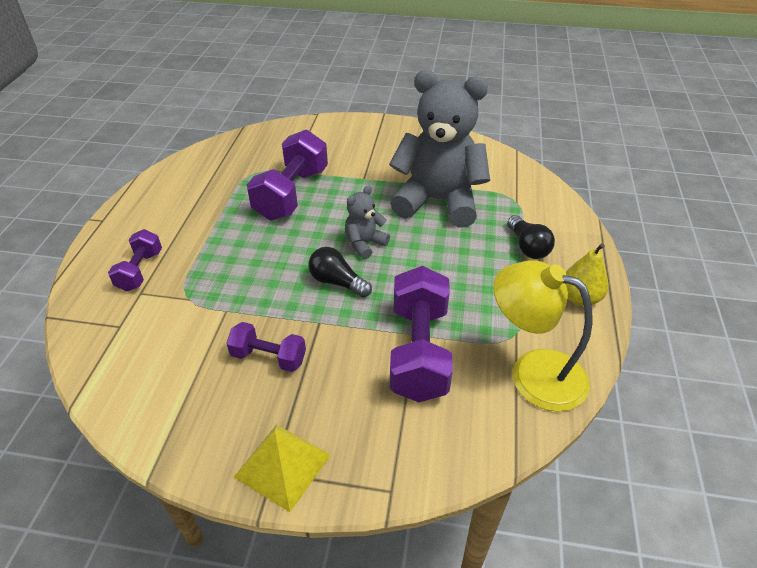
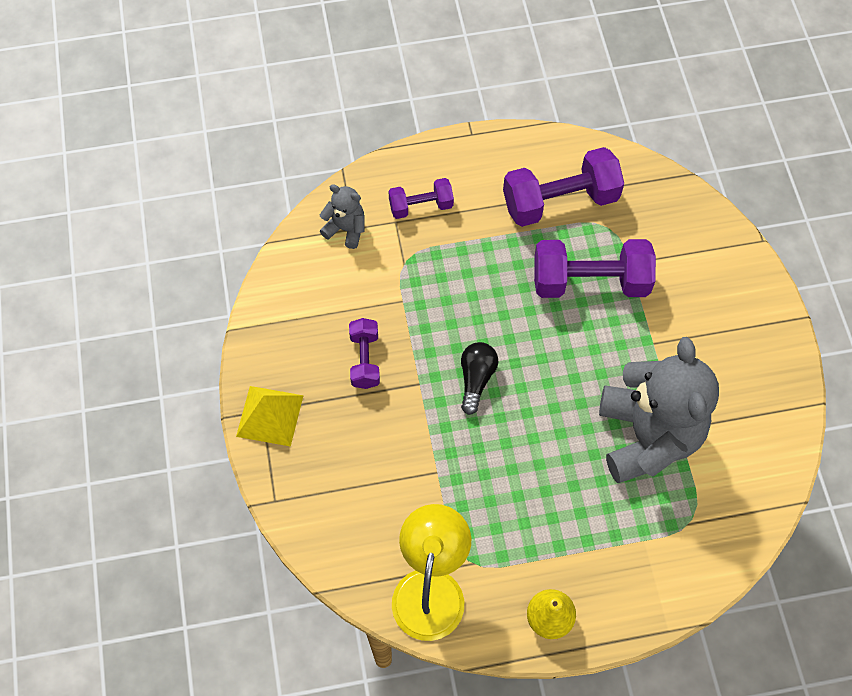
camera: 70 degrees right, 20 degrees up
(364, 244) = (541, 384): grey teddy bear -> grey teddy bear (346, 229)
(419, 351) = (418, 481): purple dumbbell -> purple dumbbell (560, 201)
(527, 247) = (609, 551): black light bulb -> none

